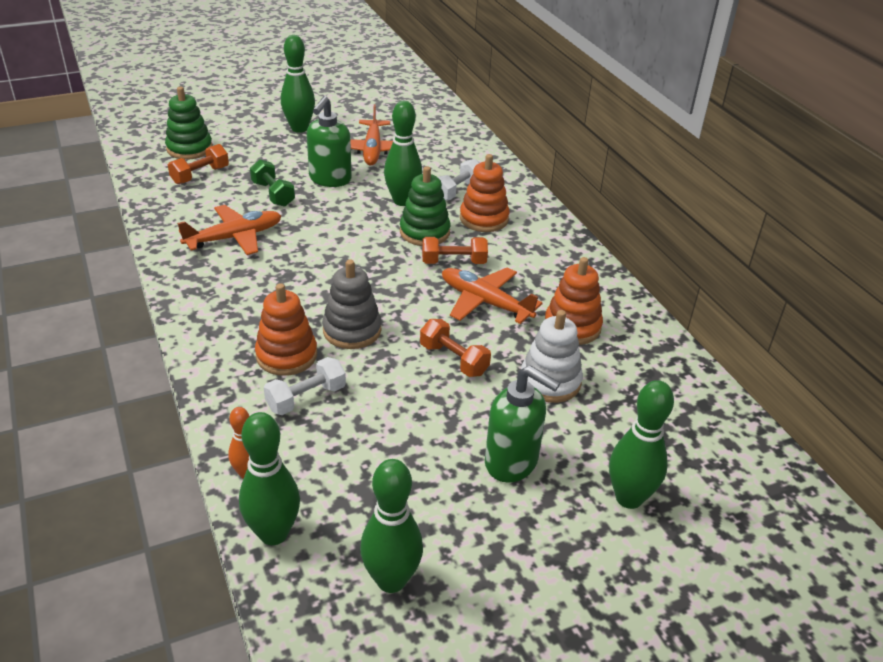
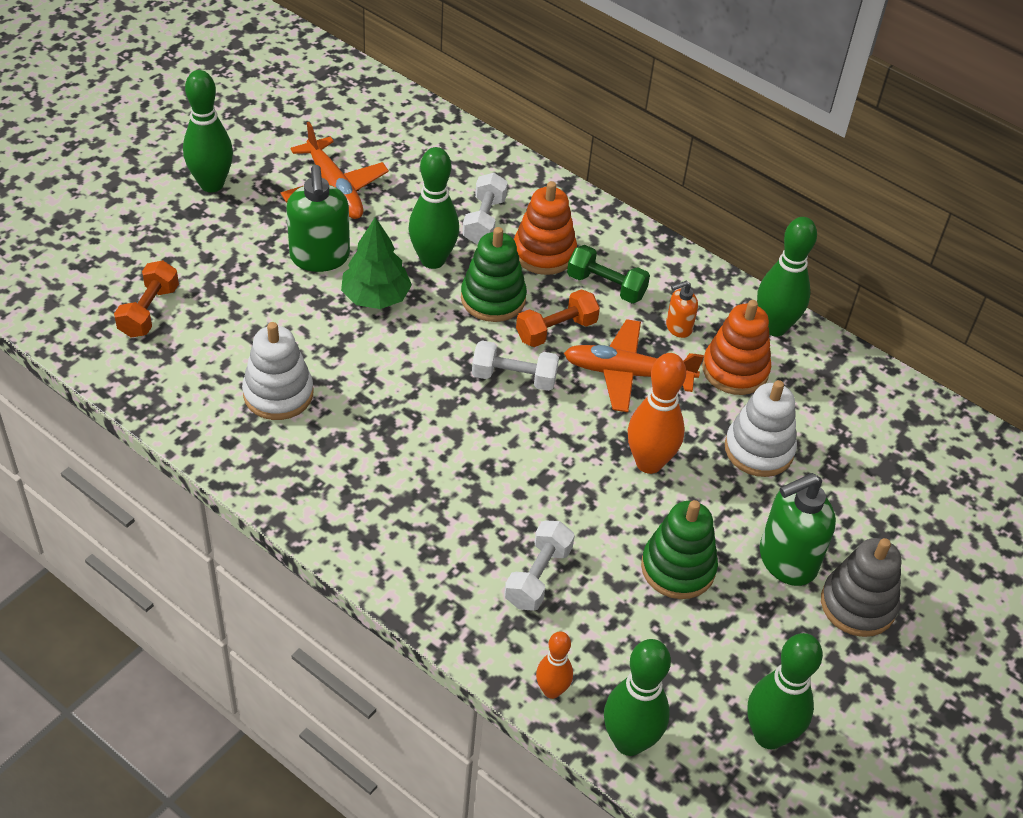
camera: 30 degrees left, 10 degrees up
(189, 148) = (94, 271): green stacking toy -> green stacking toy (678, 568)
(234, 238) = (278, 394): orange plane -> white stacking toy
(273, 194) = (269, 307): green dumbbell -> green dumbbell (606, 286)
(286, 355) = (475, 532): orange stacking toy -> none
(346, 209) = (376, 297): none -> green tree
(352, 330) = (518, 470): grey stacking toy -> grey stacking toy (857, 605)
(398, 278) = (514, 378): none -> white dumbbell
(454, 359) = (649, 463): orange dumbbell -> orange bowling pin
(512, 462) = (786, 561): green soap dispenser -> green soap dispenser turned 150 degrees clockwise
(548, 288) = (678, 327): none -> orange soap dispenser
(629, 498) = (910, 552): green bowling pin -> green bowling pin (774, 327)

